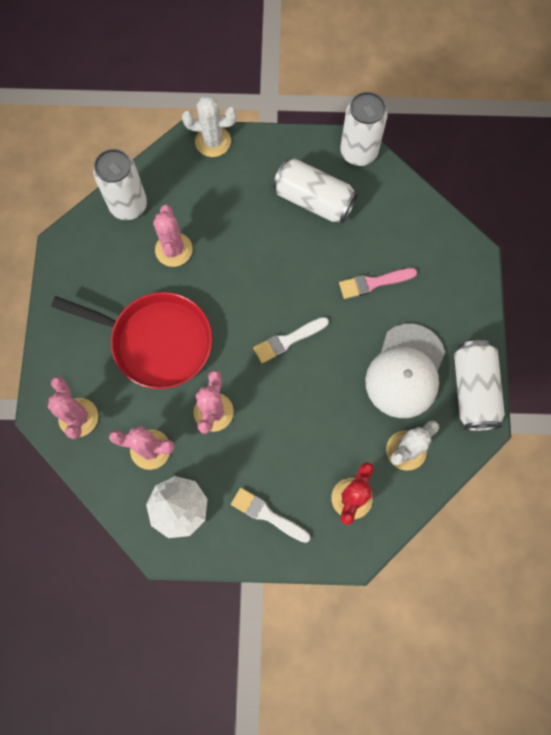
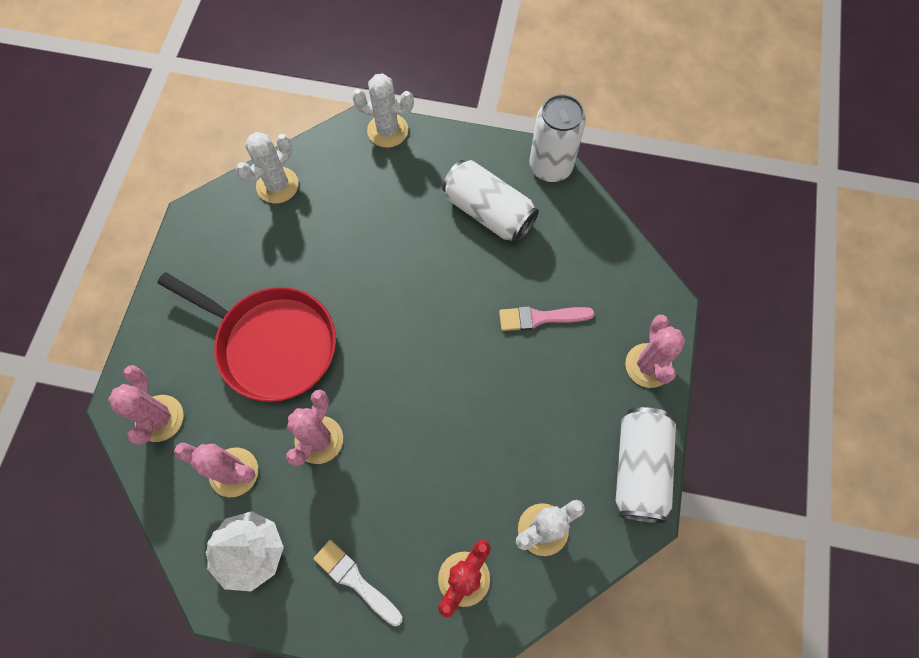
camera: 10 degrees right, 5 degrees down
(128, 205) = (277, 185): white can -> white cactus
(174, 249) = (316, 242): pink cactus -> pink cactus (648, 365)
(287, 340) = (425, 369): white brush -> none
(405, 371) = (559, 430): white cap -> none

